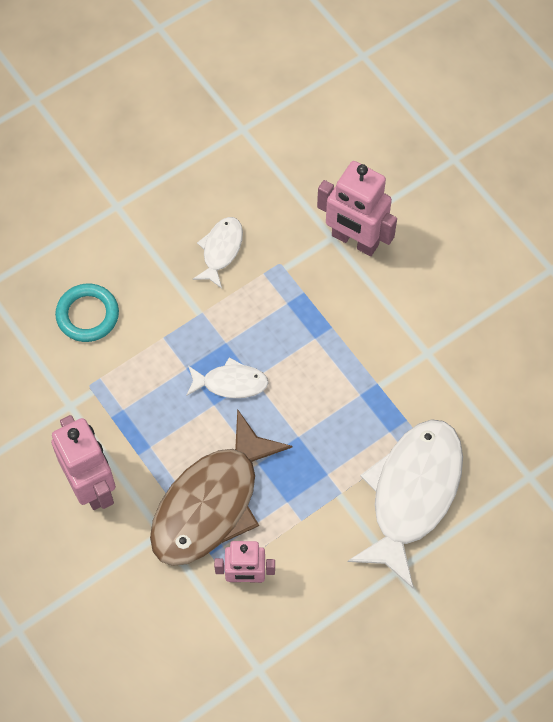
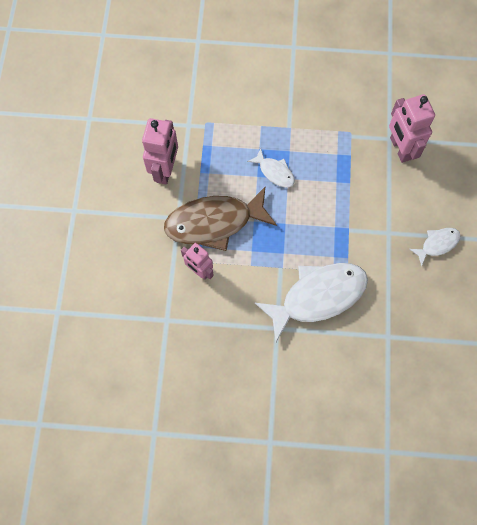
camera: 40 degrees right, 5 degrees up
(87, 315) = (234, 88): turquoise ring -> none
(221, 250) = (326, 104): white fish -> white fish (437, 244)

